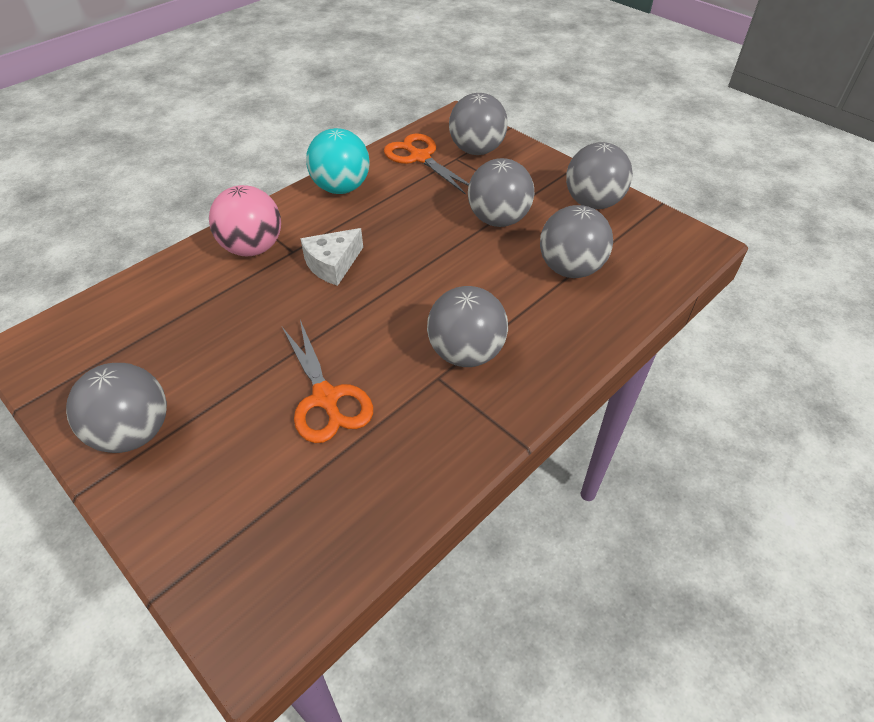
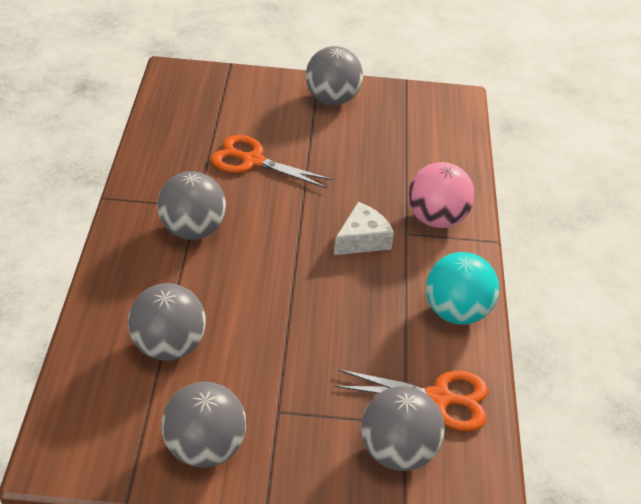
camera: 135 degrees right, 5 degrees down
(332, 264) = (362, 239): white cheese -> white cheese turned 45 degrees clockwise
(498, 219) = (279, 363): grey ball -> none

